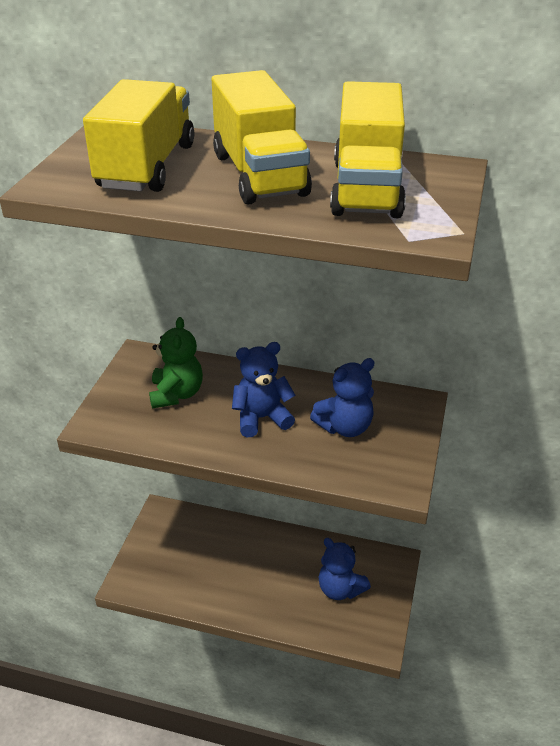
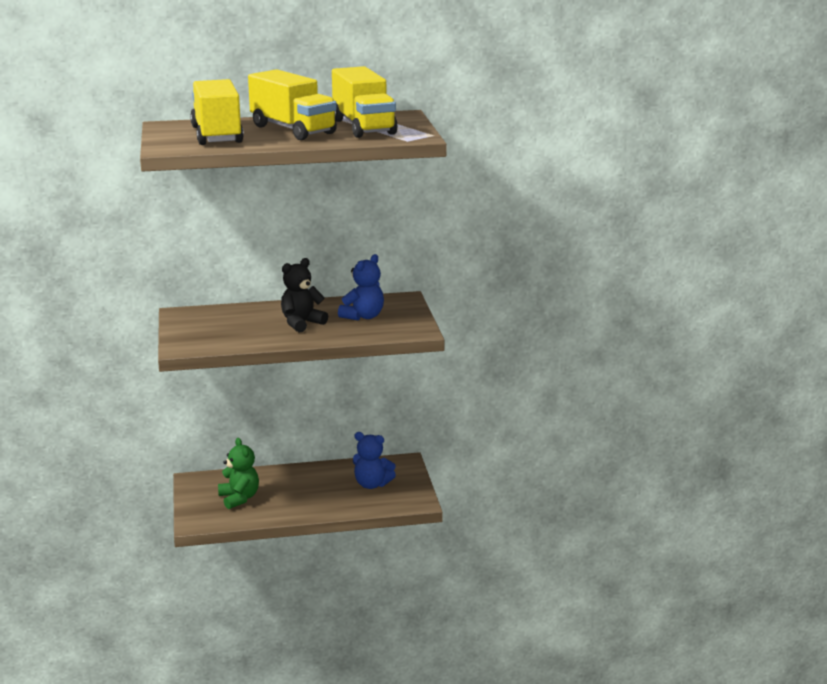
camera: 25 degrees left, 15 degrees down
(176, 394) = (228, 324): green teddy bear -> green teddy bear (239, 498)
(261, 418) = (301, 323): blue teddy bear -> black teddy bear

